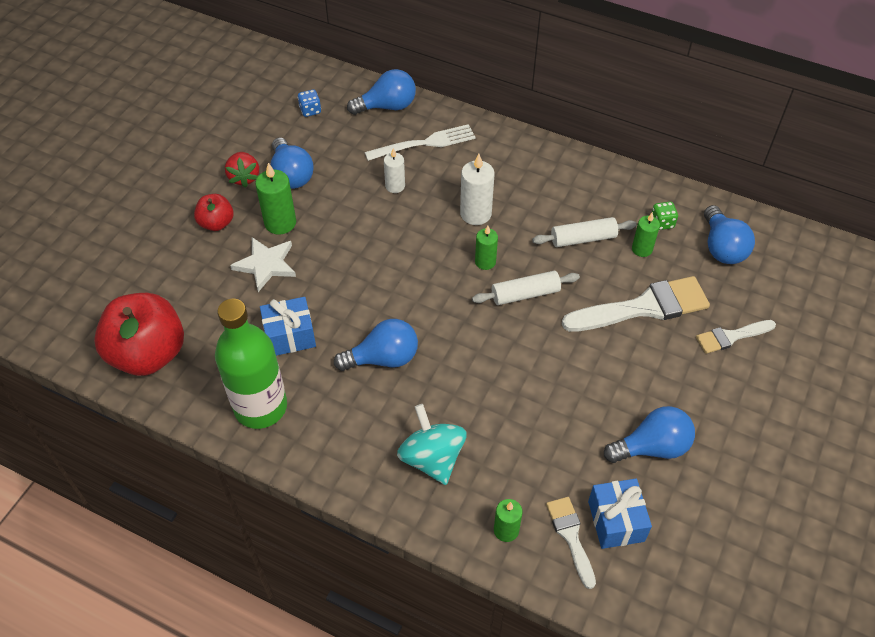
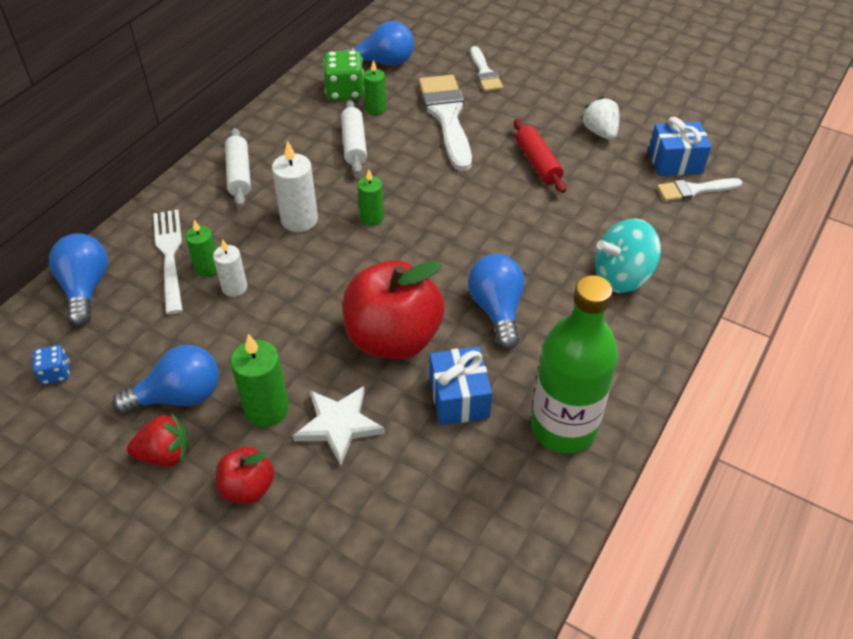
camera: 85 degrees left, 5 degrees down
(148, 354) = (477, 565): red apple -> red apple (393, 338)
(506, 530) = (694, 230): green candle -> green candle (207, 268)
(525, 294) = (421, 192): white rolling pin -> white rolling pin (239, 174)
(586, 388) = (538, 163): none -> red rolling pin
(652, 447) = (600, 132): blue light bulb -> white strawberry
(662, 223) = (345, 92): green dice -> green dice, size x1.77

